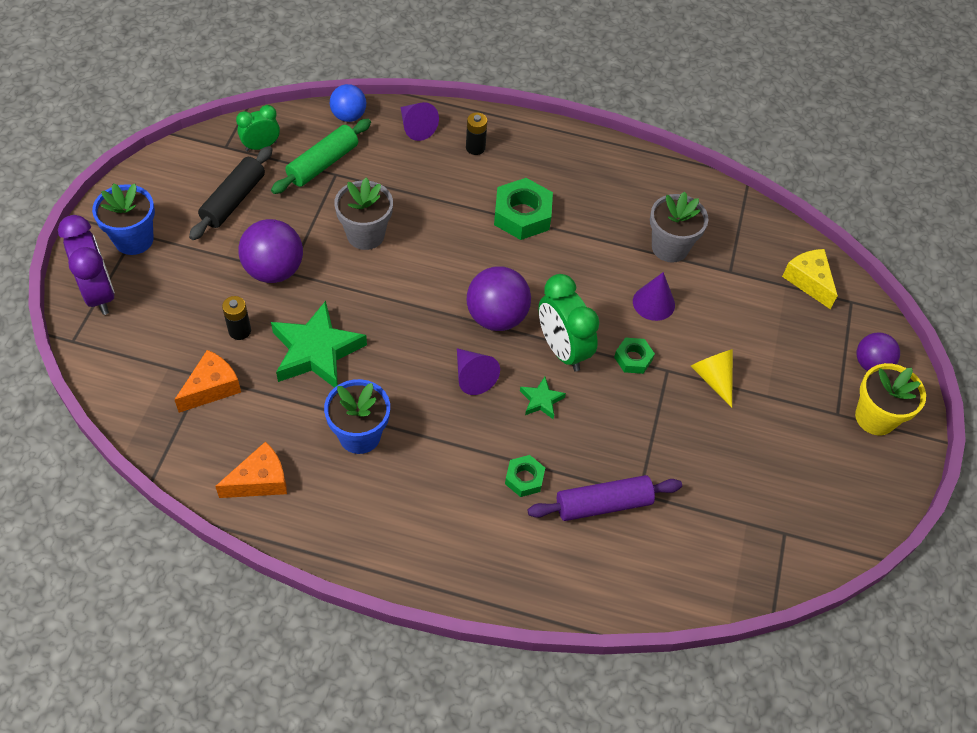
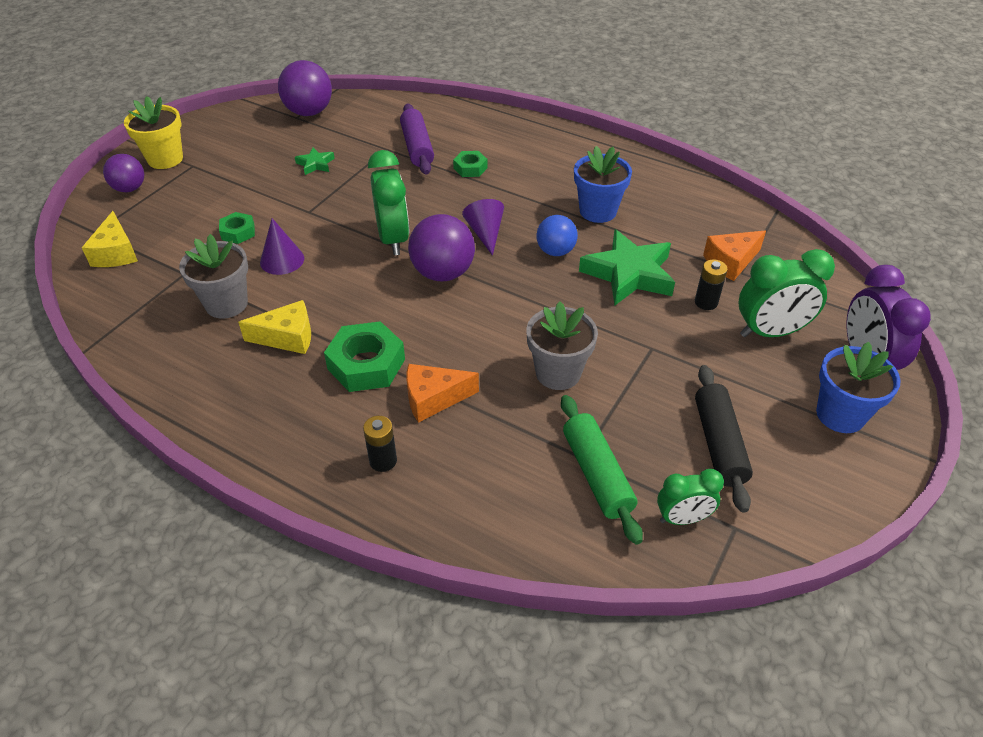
camera: 160 degrees left, 10 degrees down
(181, 308) = (770, 332): none -> green clock
(233, 200) = (719, 444): black rolling pin -> black rolling pin turned 45 degrees counterclockwise
(260, 481) = (685, 197): orange cheese -> orange cheese (433, 399)
(274, 270) = (668, 353): purple ball -> purple ball (309, 112)
(323, 164) = (597, 474): green rolling pin -> green rolling pin turned 75 degrees counterclockwise
(349, 116) = (547, 547): blue ball -> blue ball (555, 251)
(416, 127) = (453, 508): purple cone -> none
(541, 400) = (432, 209): green star -> green star (315, 164)
(598, 226) = (287, 337): none -> yellow cheese
(603, 504) = (417, 147): purple rolling pin -> purple rolling pin turned 75 degrees clockwise
(633, 358) = (333, 223): green nut -> green nut (238, 232)
(713, 378) = (273, 200): yellow cone -> none

